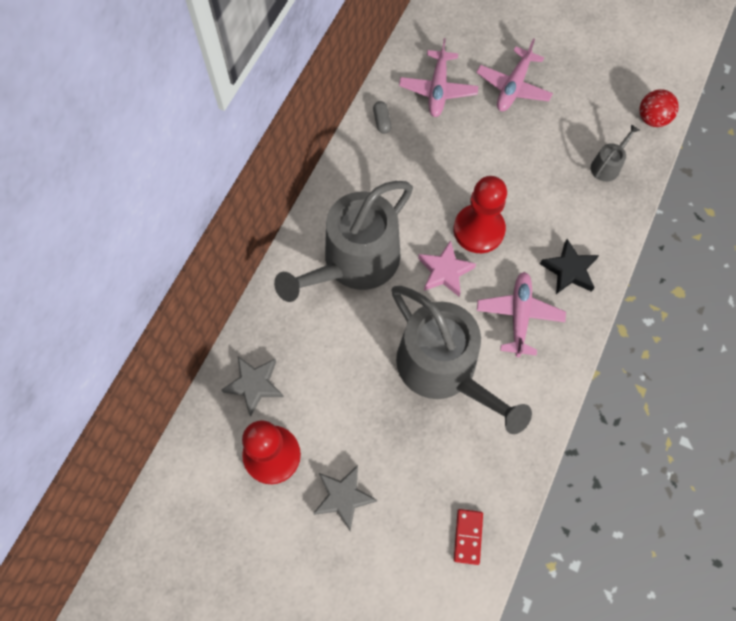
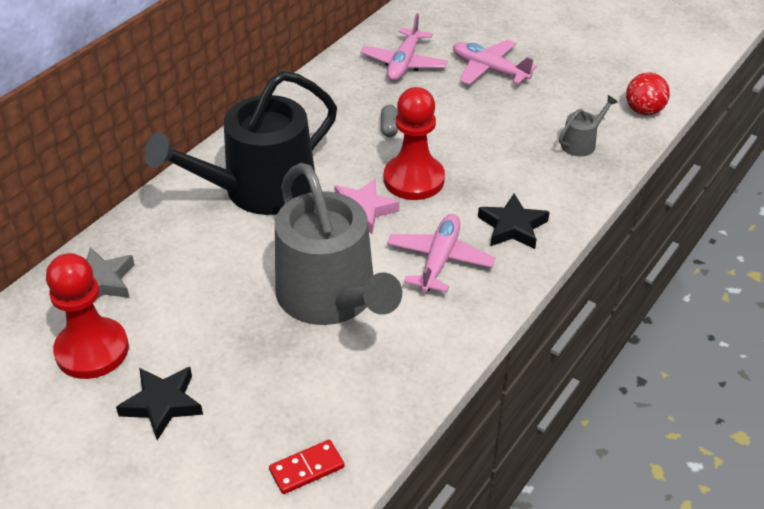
camera: 10 degrees right, 25 degrees down
(343, 497) = (162, 404): grey star -> black star
(354, 262) = (259, 190): grey watering can -> black watering can
(382, 121) = (333, 81): grey capsule -> grey capsule (389, 127)
(468, 536) = (307, 469): red domino -> red domino turned 45 degrees clockwise
(513, 87) = (489, 70): pink plane -> pink plane turned 90 degrees clockwise

